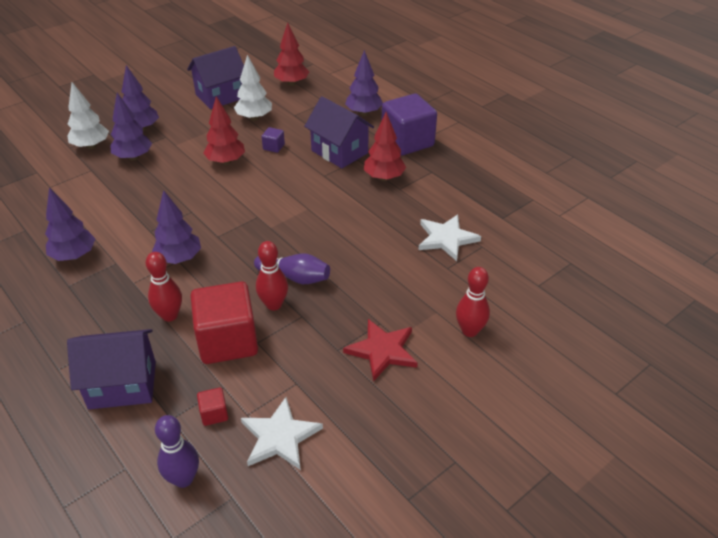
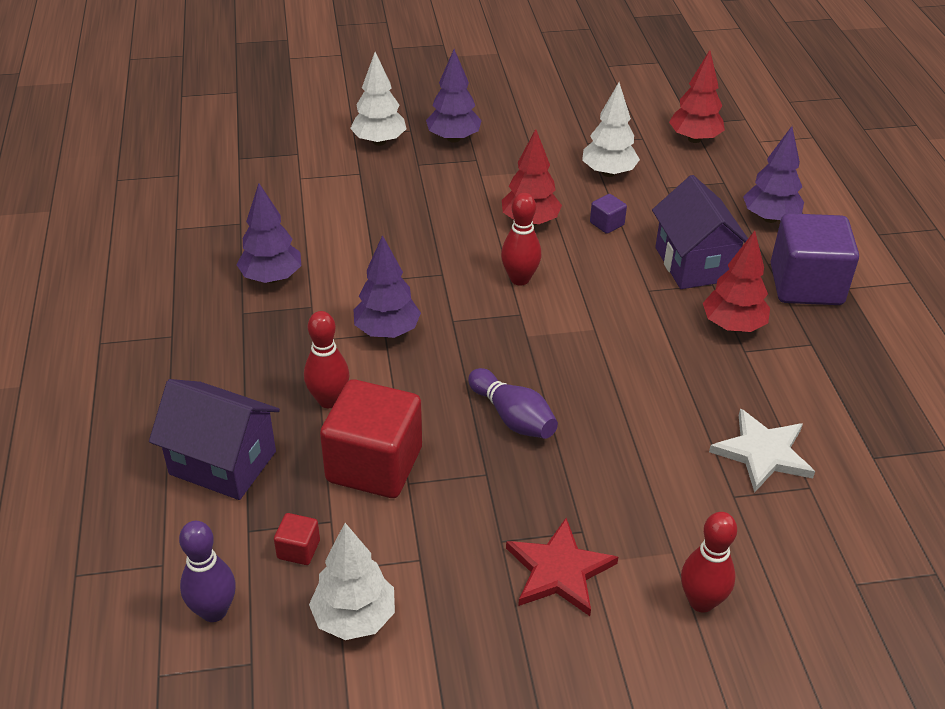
camera: 30 degrees right, 0 degrees up
(133, 157) = (419, 174): purple tree -> none
(221, 96) = (584, 126): purple house -> none
(274, 304) = (461, 442): red bowling pin -> red bowling pin (519, 279)
(280, 437) = (354, 618): white star -> white tree

